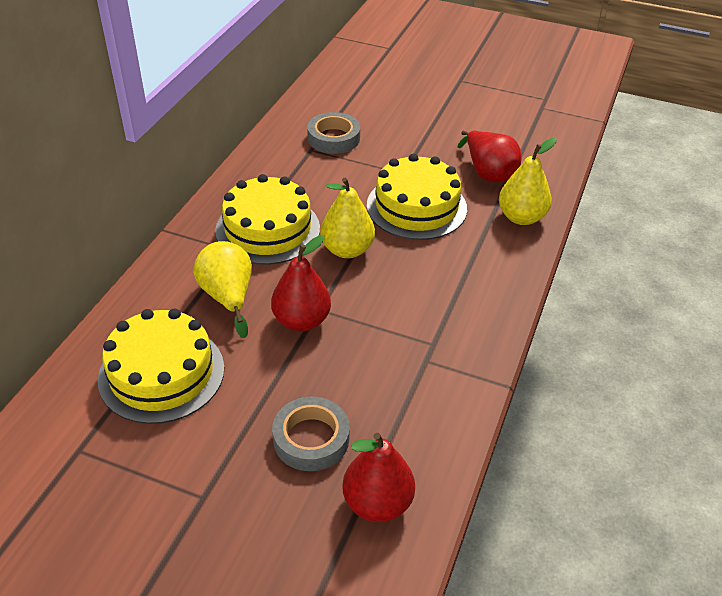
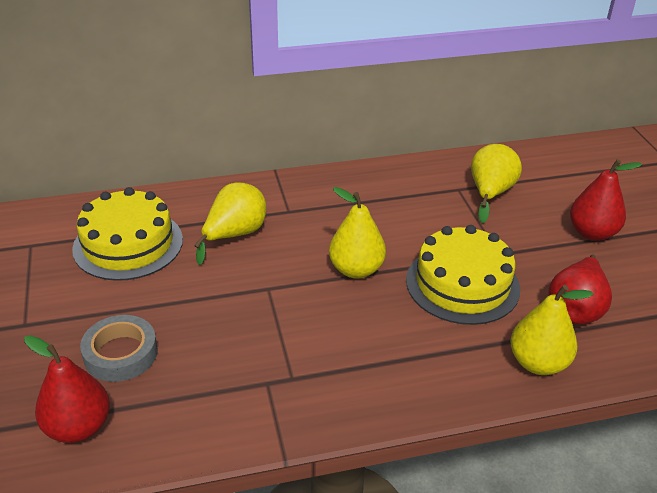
camera: 55 degrees right, 5 degrees down
(268, 229) = (332, 216): yellow cake -> none
(301, 321) = (245, 285): red pear -> red pear (592, 233)
(333, 138) = (490, 193): grey tape -> yellow pear

